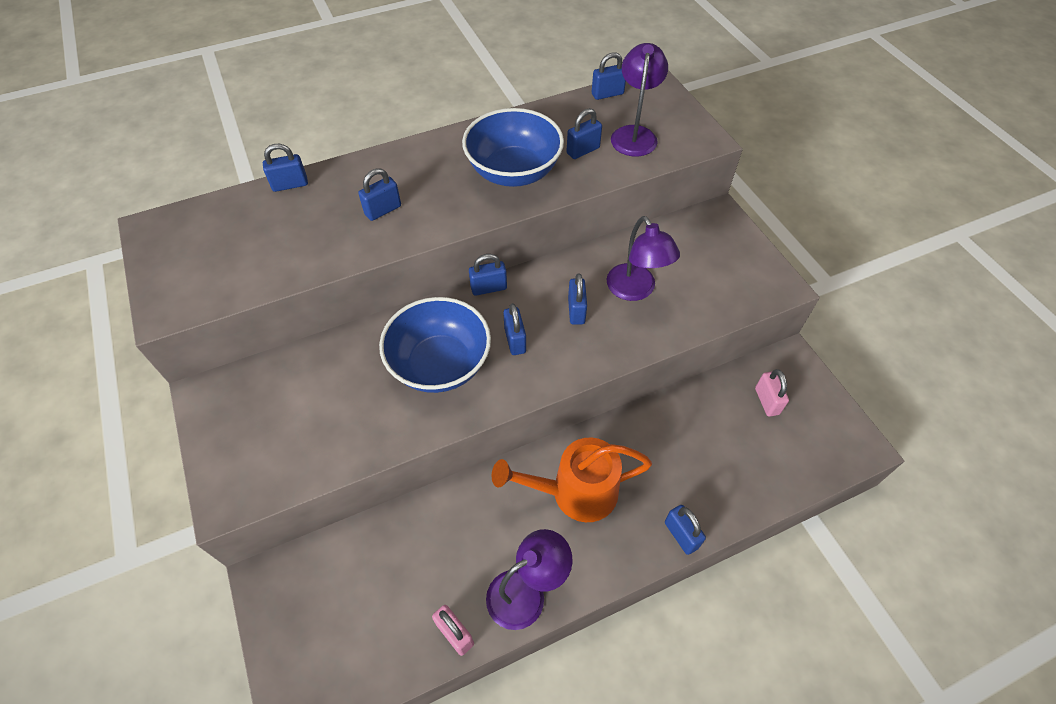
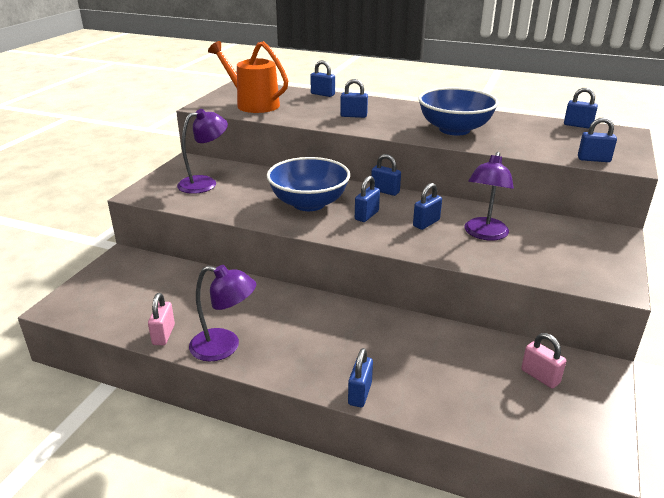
camera: 45 degrees right, 25 degrees down
(574, 492) = (320, 327): orange watering can -> orange watering can (253, 104)
(583, 150) = (517, 138): blue padlock -> blue padlock (593, 159)
(634, 134) = (570, 144): purple lamp -> purple lamp (205, 183)
(766, 401) = (540, 376): pink padlock -> pink padlock turned 75 degrees counterclockwise

